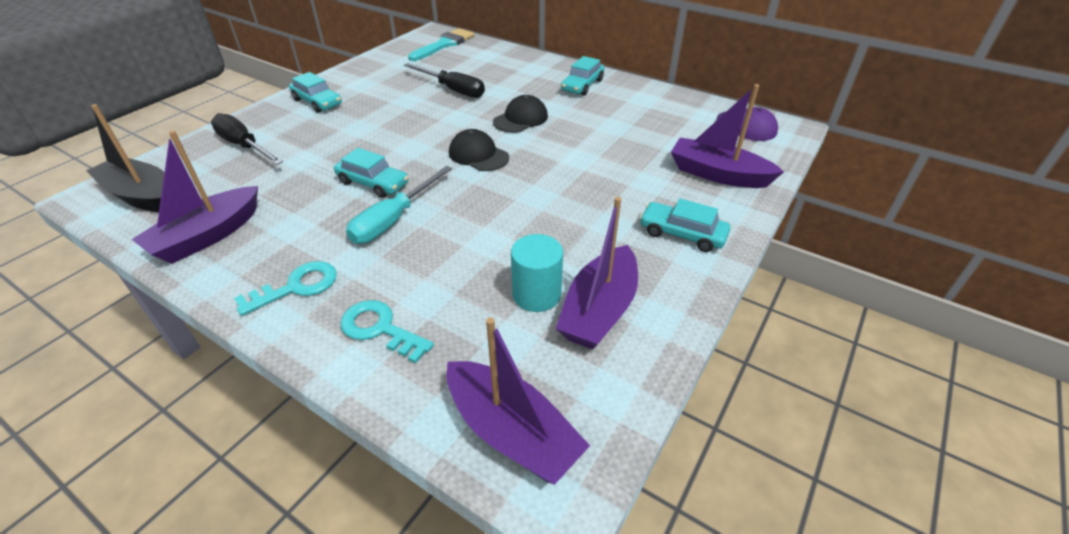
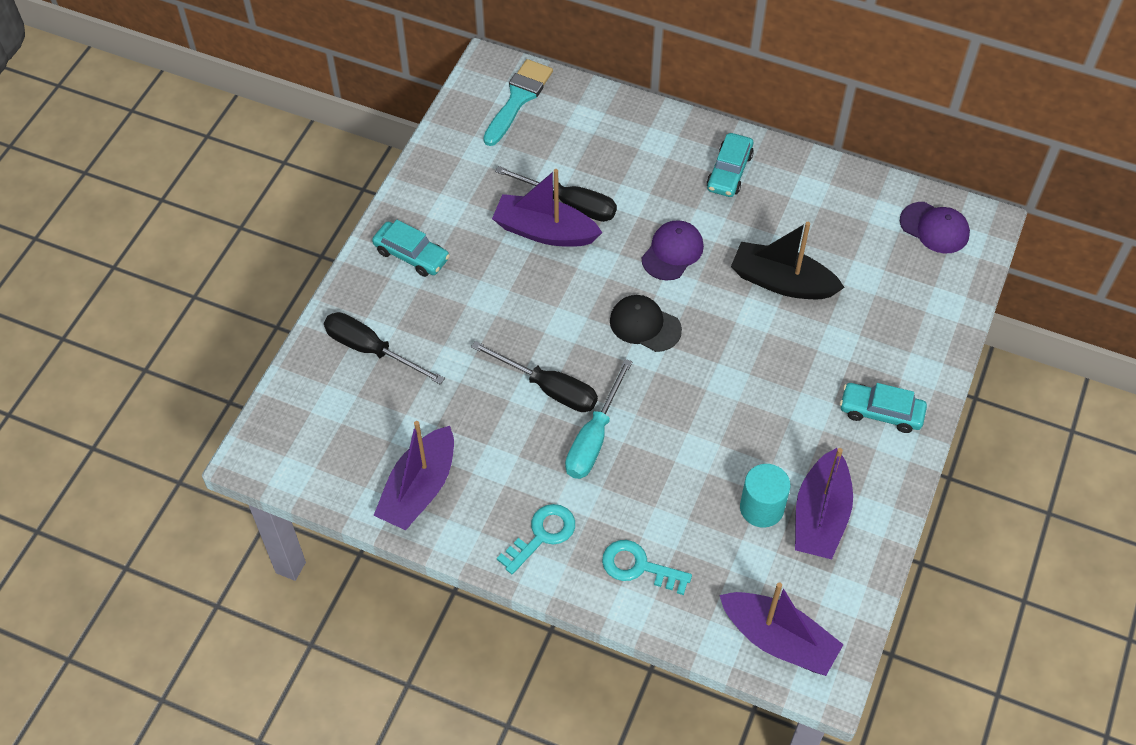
camera: 10 degrees left, 15 degrees up
(142, 196) = (311, 446): black boat -> black boat (782, 282)
(373, 183) = (548, 388): turquoise car -> black screwdriver
(520, 119) = (672, 252): black cap -> purple cap
(718, 174) = (908, 318): purple boat -> purple boat (545, 231)

